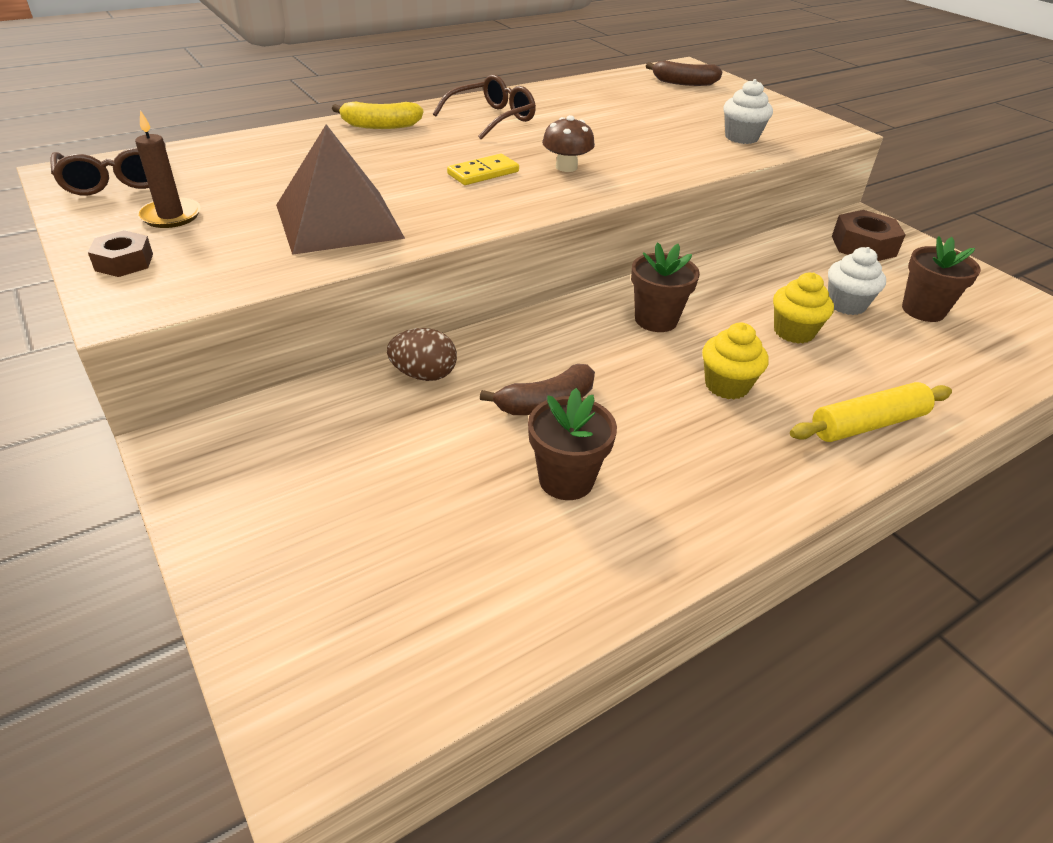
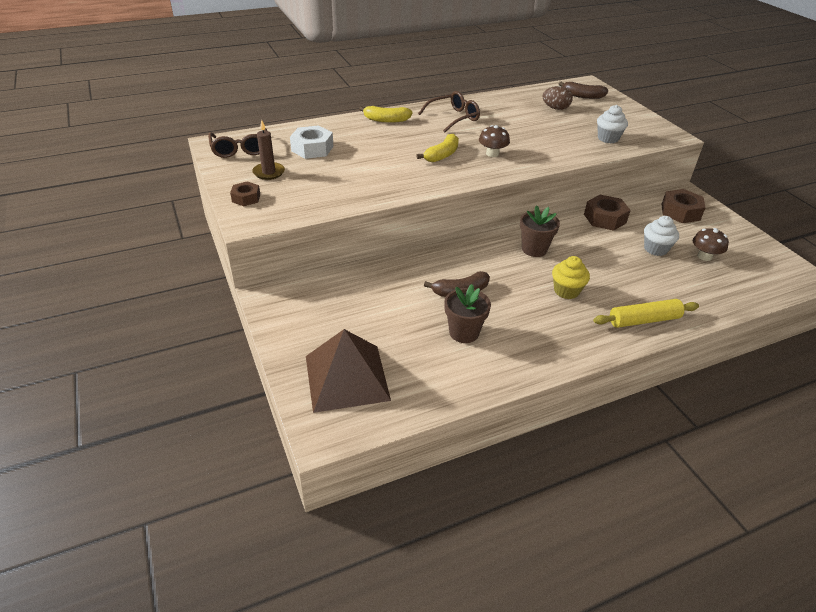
camera: 10 degrees right, 0 degrees up
(253, 173) = (312, 148): none -> white nut
(338, 221) = (357, 181): brown pyramid -> brown pyramid (346, 377)
(424, 375) = (395, 270): brown egg -> brown egg (555, 108)
(483, 173) = (442, 155): yellow domino -> yellow banana
(754, 263) = (605, 218): none -> brown nut
(793, 332) = (616, 263): yellow cupcake -> none
(923, 310) = (704, 256): brown flower pot -> brown mushroom

